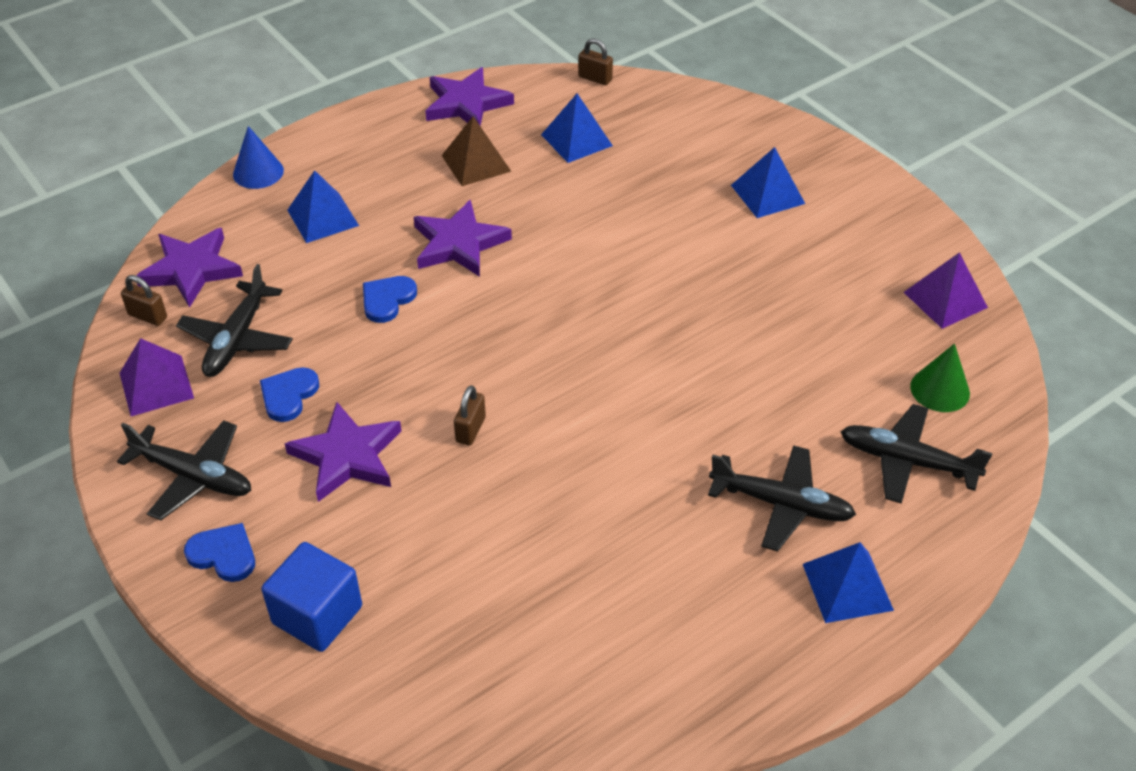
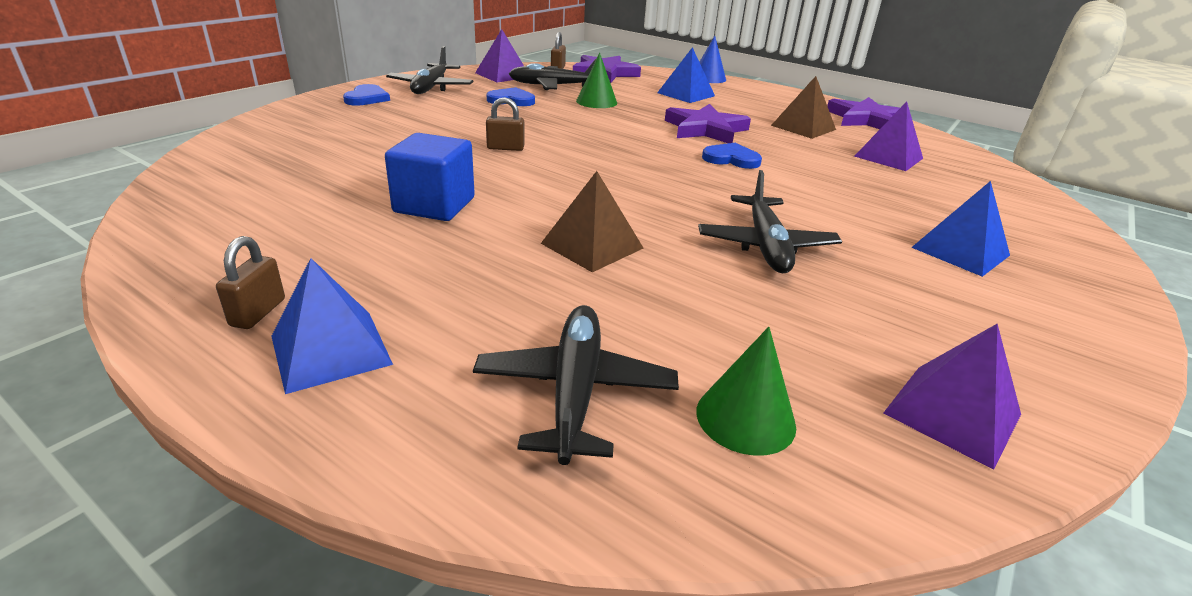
camera: 70 degrees right, 15 degrees down
(317, 615) = (313, 122): blue cube -> blue cube (434, 205)
(325, 311) = (596, 102): none -> green cone
(347, 456) = (462, 117): purple star -> none
(387, 300) = (623, 115): blue heart -> blue heart (731, 159)
(576, 140) = (888, 157): blue pyramid -> purple pyramid
(595, 78) = (982, 158): brown padlock -> brown padlock (258, 312)
(719, 409) = (592, 245): none -> brown pyramid
(781, 504) = (462, 292): black plane -> black plane (765, 245)

